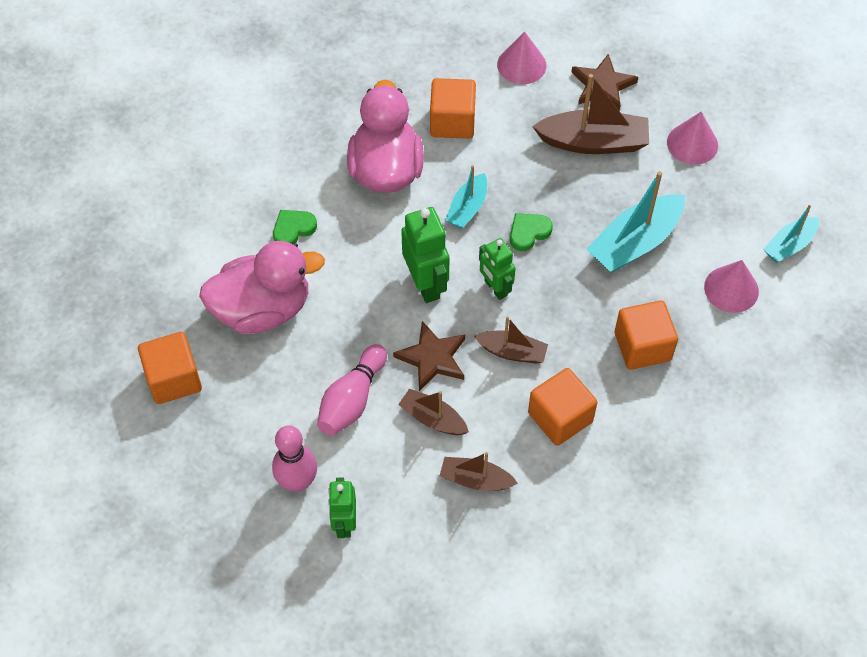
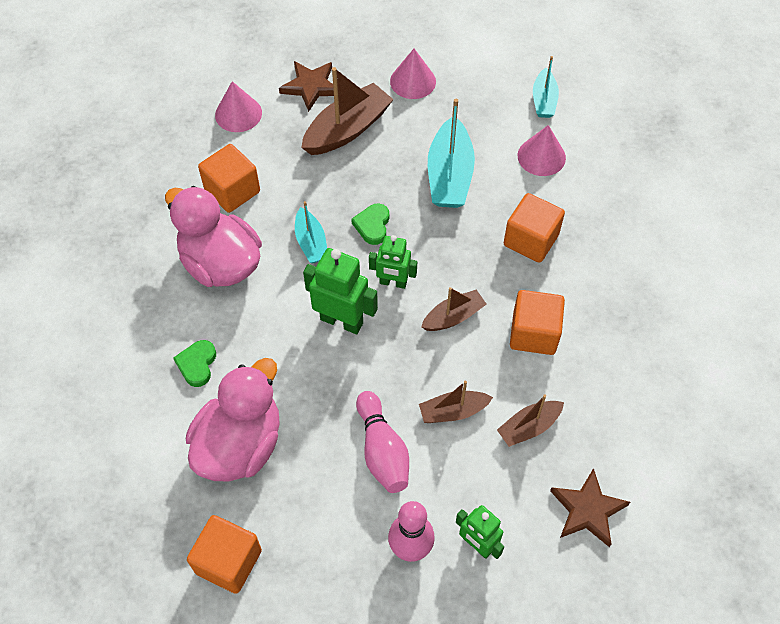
camera: 45 degrees left, 0 degrees up
(432, 358) = (405, 369): brown star -> brown star (587, 510)

